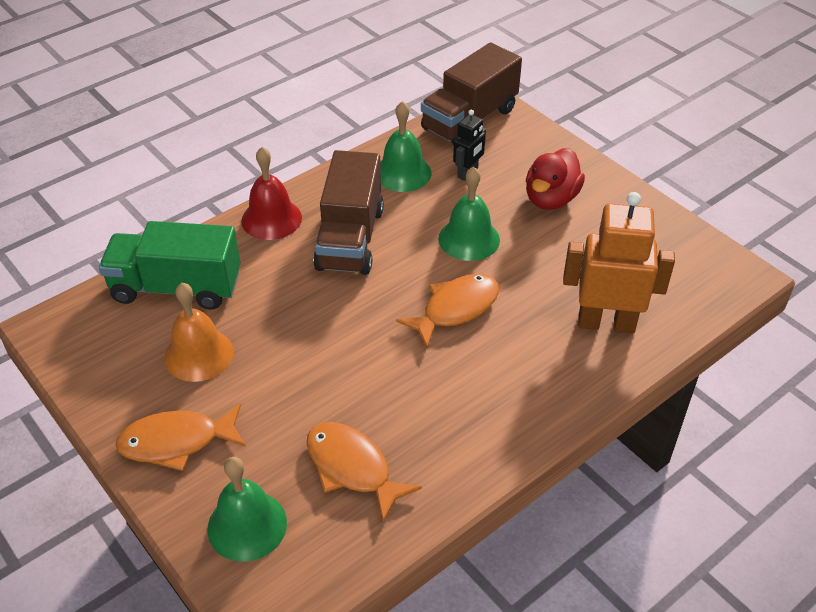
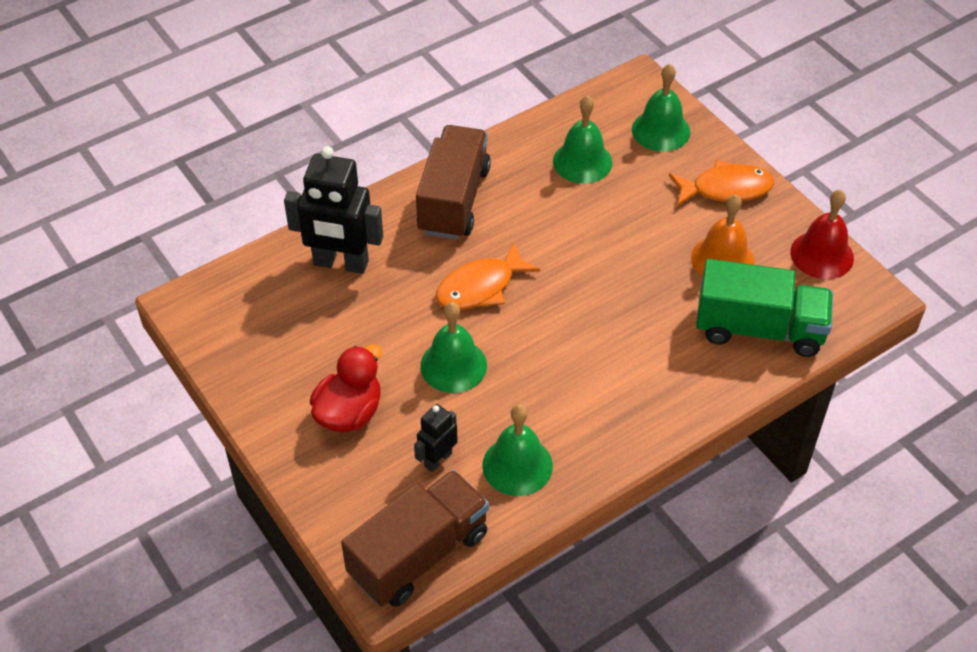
camera: 175 degrees left, 5 degrees up
(271, 219) = (671, 407): red bell -> red bell (822, 255)
(350, 238) = (582, 375): brown truck -> brown truck (454, 200)
(352, 468) = (582, 161): orange fish -> green bell
(606, 323) = (341, 263): orange robot -> black robot

